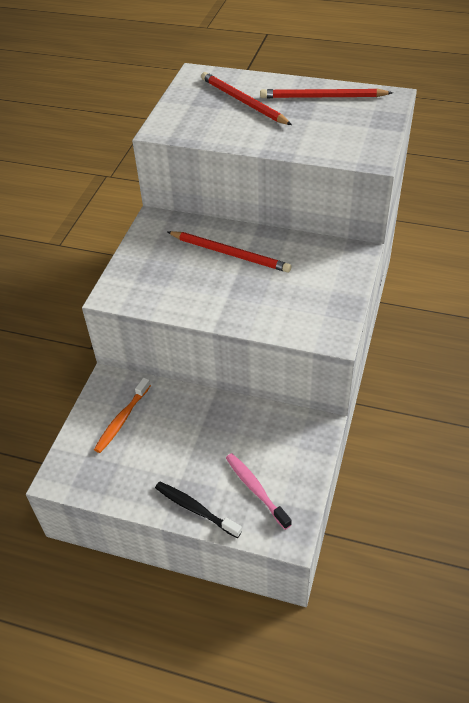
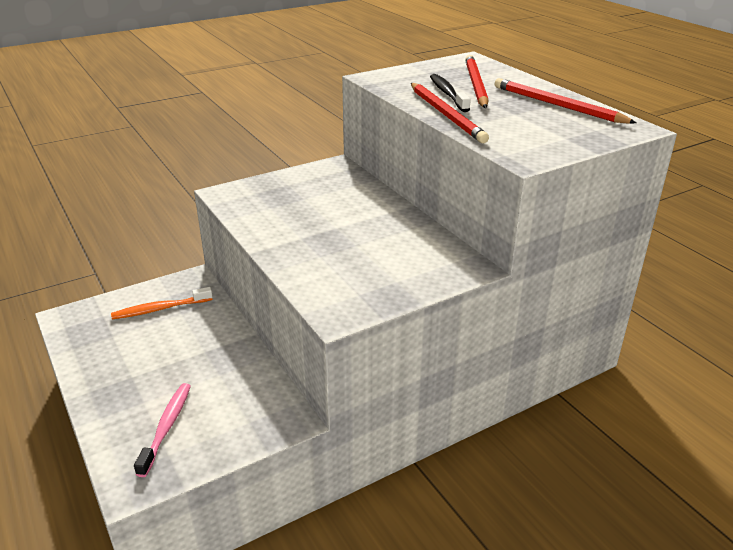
camera: 40 degrees right, 15 degrees down
(195, 509) = (106, 405): black toothbrush -> black toothbrush (448, 94)
(230, 254) = (354, 212): red pencil -> red pencil (446, 115)

